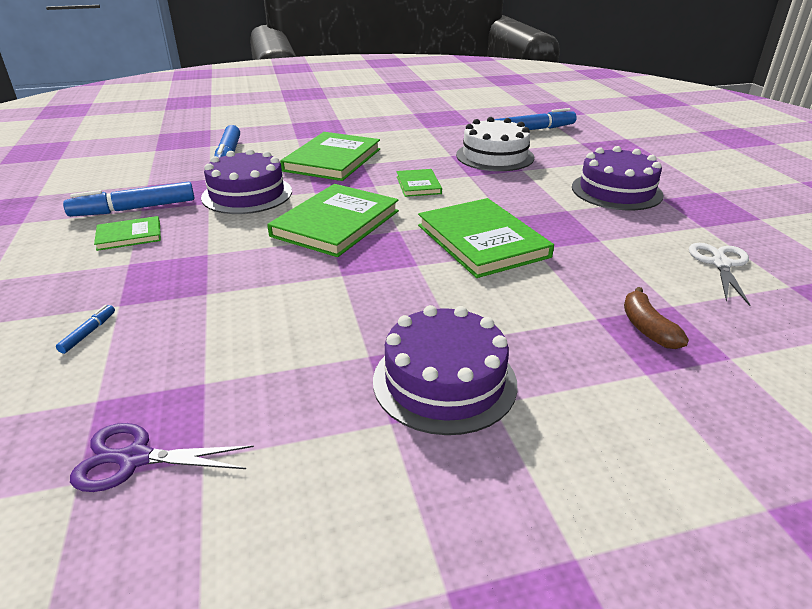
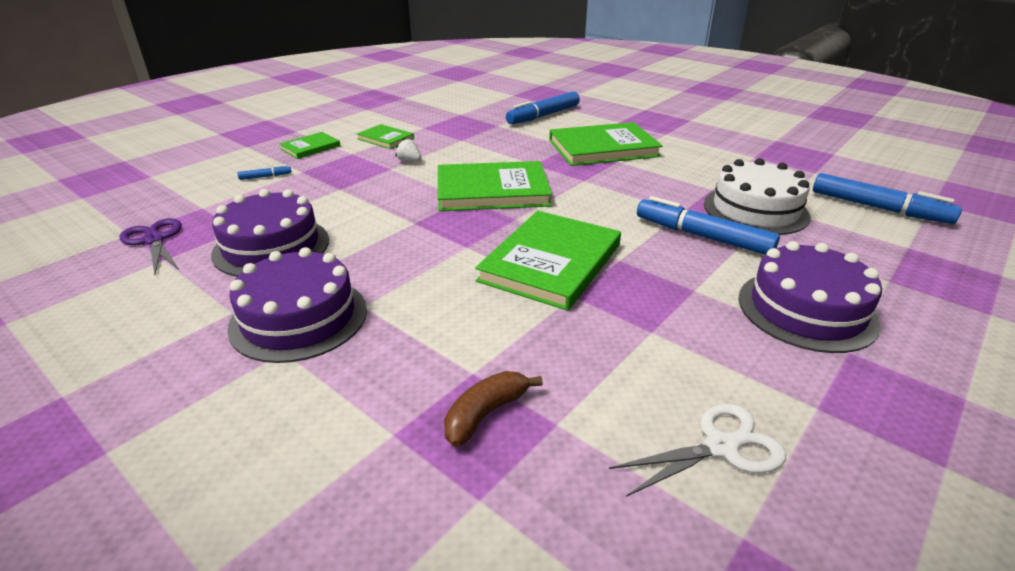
camera: 55 degrees right, 0 degrees up
(134, 209) = (421, 125): blue marker -> blue marker (702, 236)
(209, 240) = (409, 161): none -> white strawberry
(247, 194) = (492, 145): purple cake -> purple cake (271, 246)
(418, 185) = (617, 197): green book -> green book (310, 147)

